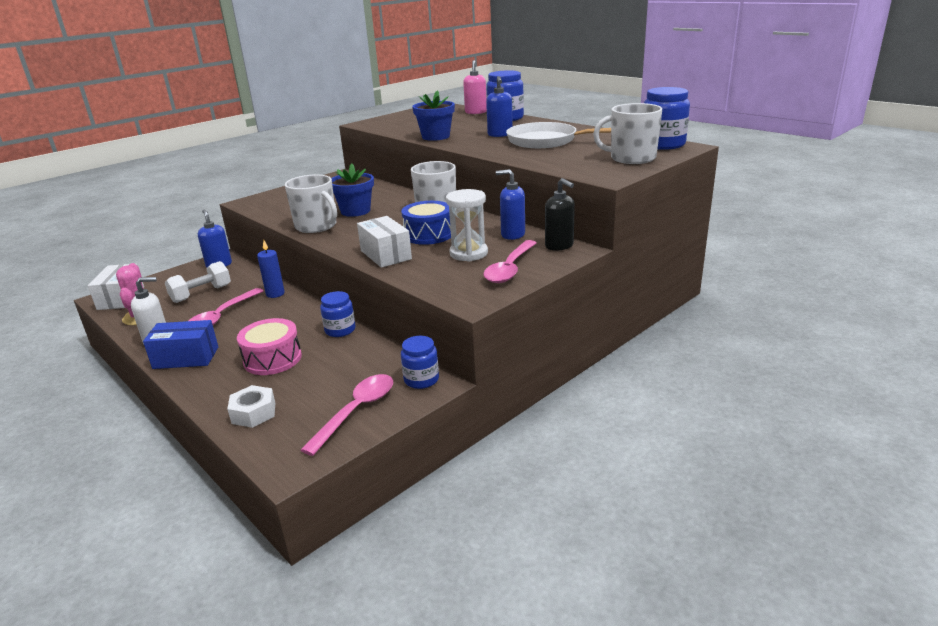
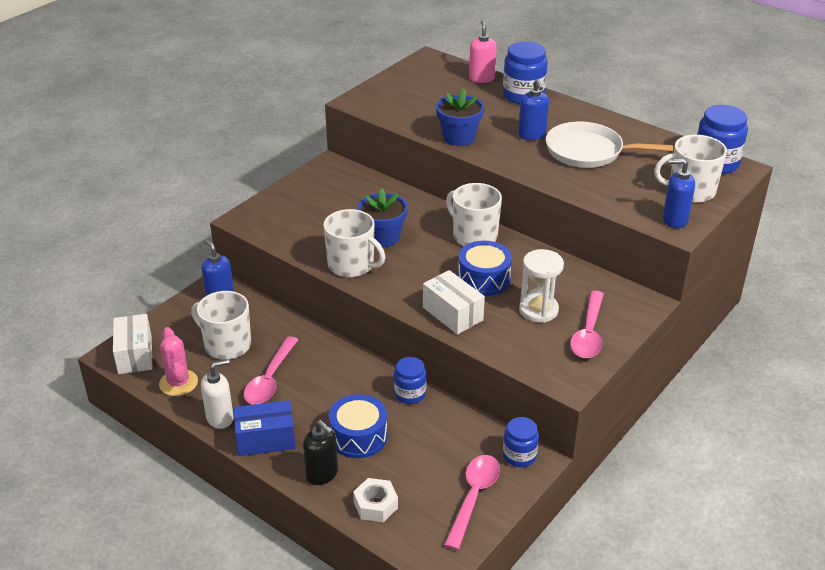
camera: 10 degrees left, 10 degrees up
(201, 294) = (226, 345): white dumbbell -> white mug
(272, 359) = (358, 436): pink drum -> blue drum
(275, 294) = (312, 342): blue candle -> none
(512, 235) = (573, 278): blue soap dispenser -> blue soap dispenser (674, 220)
(559, 246) = (626, 296): black soap dispenser -> black soap dispenser (322, 474)

